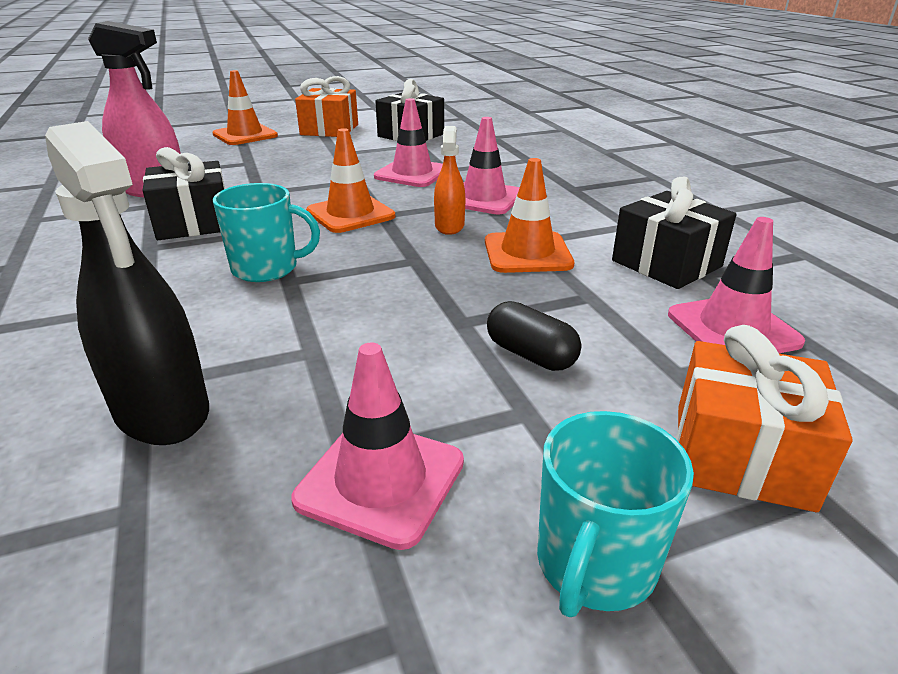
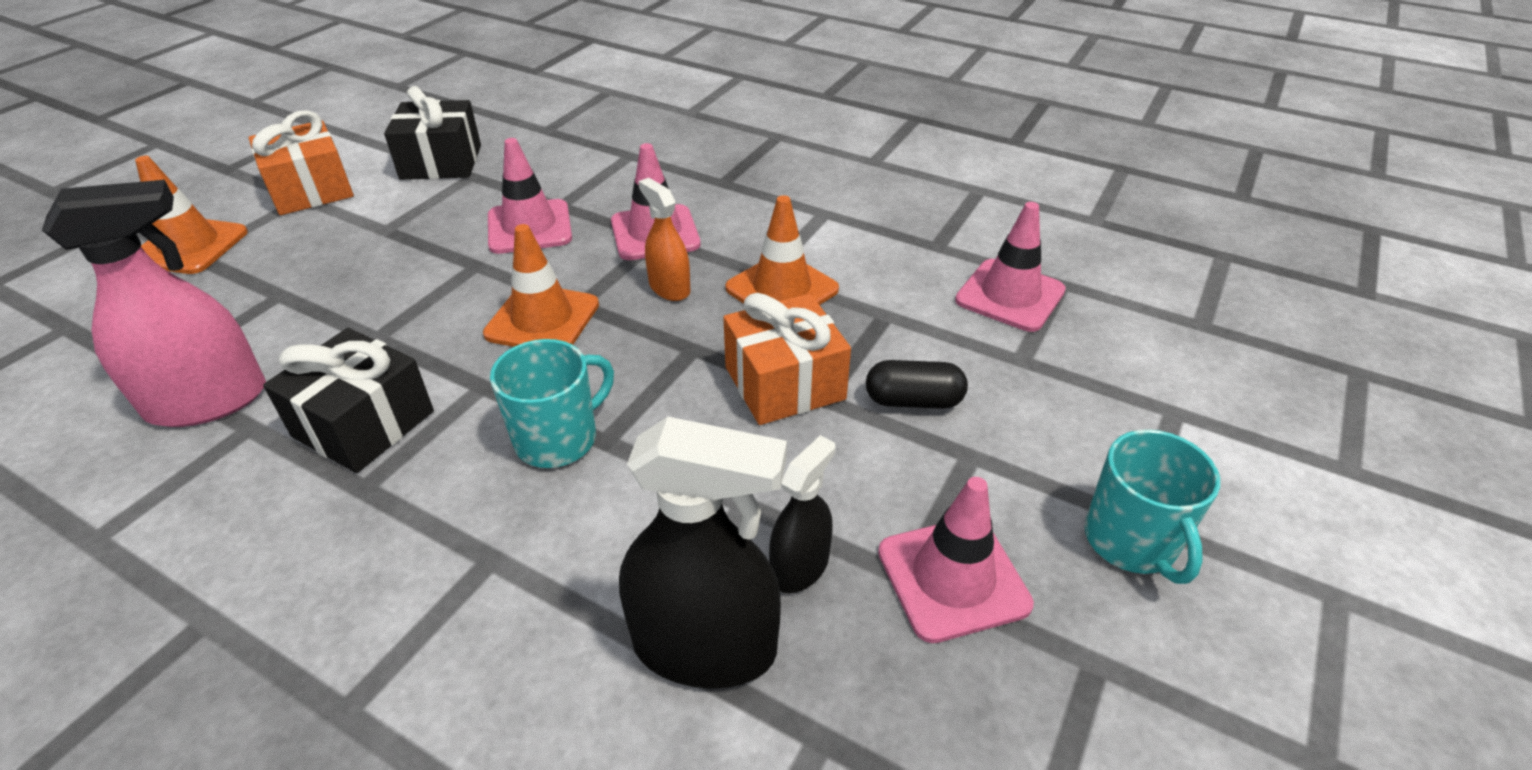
camera: 40 degrees left, 10 degrees up
(287, 404) = (799, 566): none -> black spray bottle
(666, 264) = (900, 247): black gift -> none
(741, 455) = (1119, 407): orange gift -> orange gift (784, 383)

